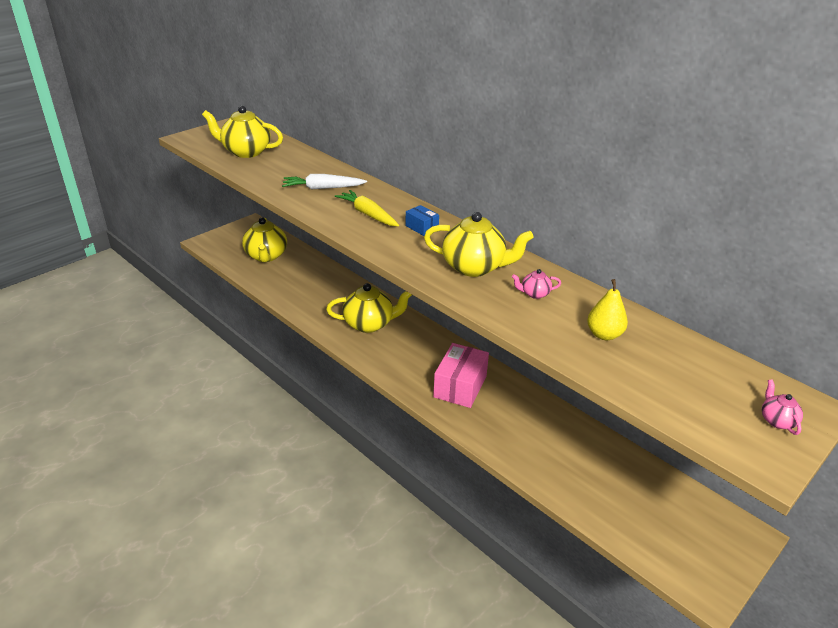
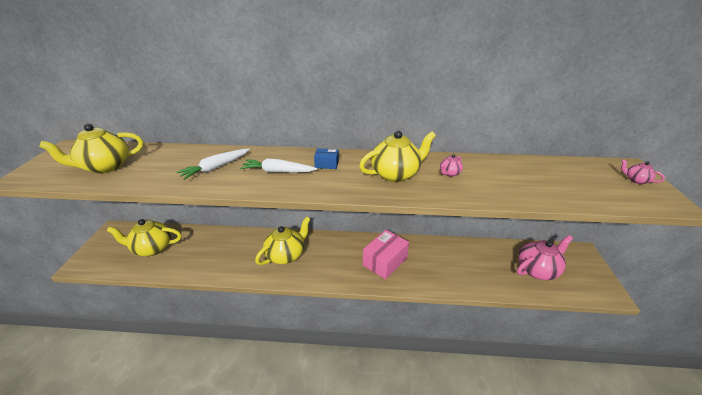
camera: 40 degrees left, 0 degrees up
(266, 256) = (152, 248): yellow teapot -> yellow teapot turned 135 degrees clockwise
(368, 214) = (278, 171): yellow carrot -> white carrot
(460, 386) = (385, 261): pink box -> pink box turned 60 degrees clockwise
(604, 334) = (514, 178): yellow pear -> none
(640, 506) = (537, 270): none -> pink teapot

